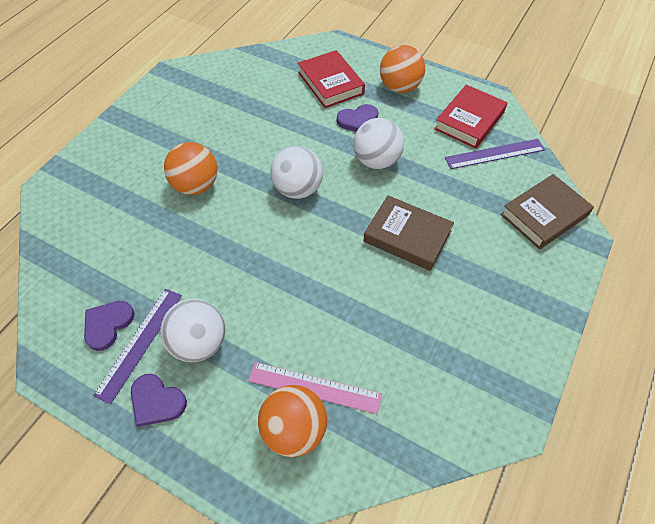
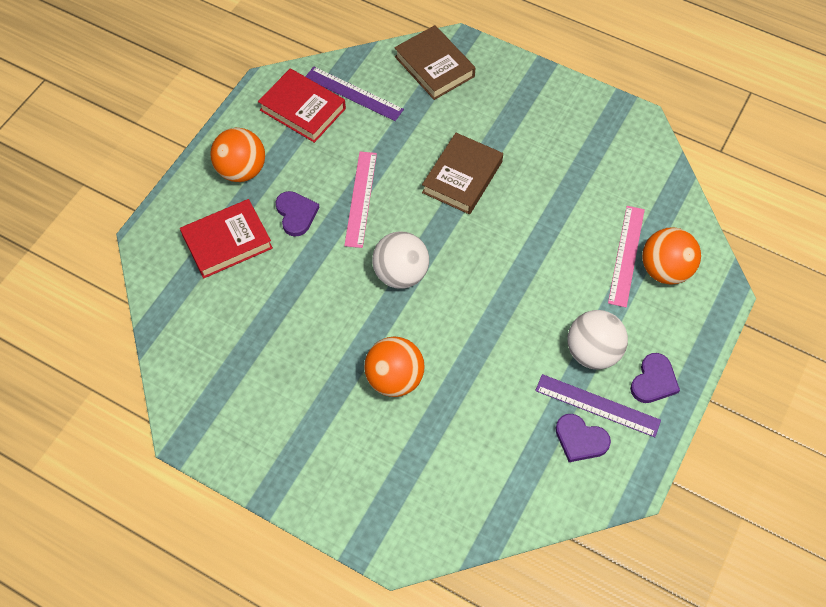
camera: 90 degrees left, 5 degrees up
(376, 161) = (361, 198): white ball -> pink ruler
(494, 154) = (353, 93): purple ruler -> purple ruler turned 45 degrees counterclockwise

